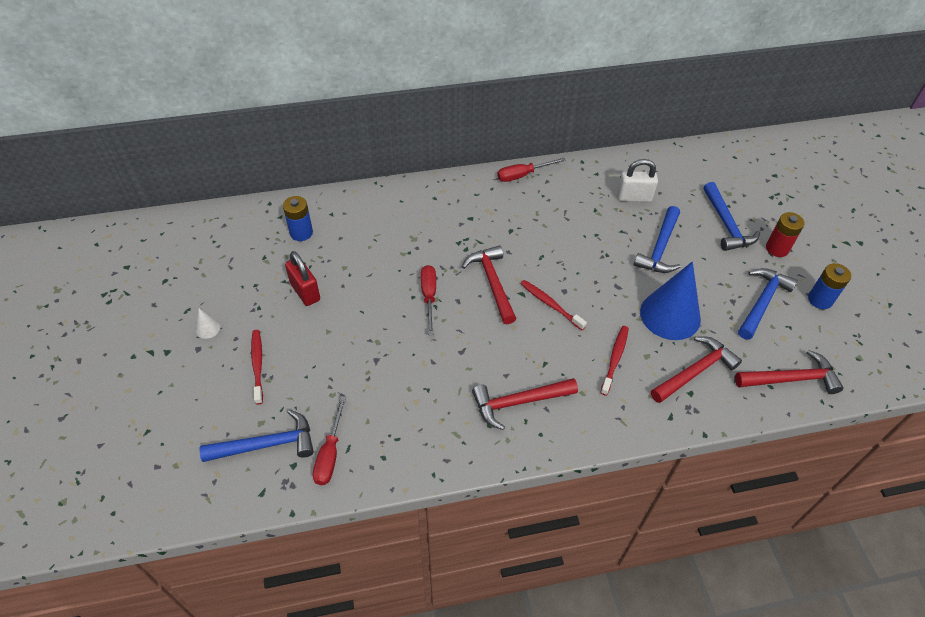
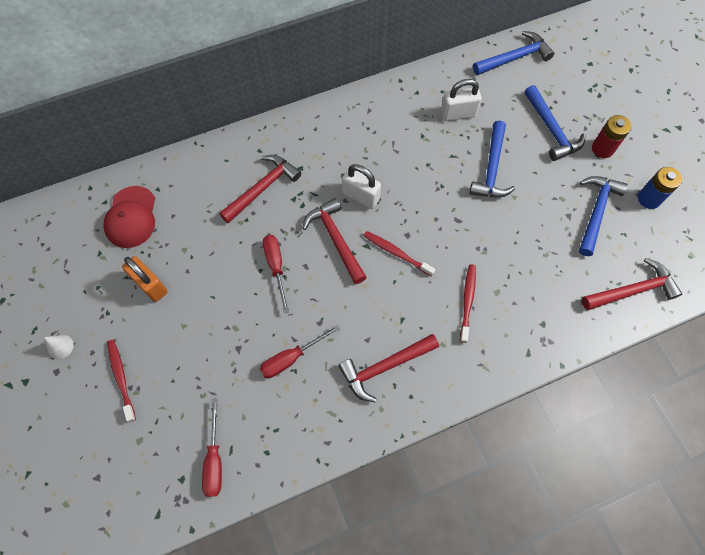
camera: 10 degrees left, 15 degrees up
(266, 444) = (150, 463): blue hammer -> blue hammer (514, 58)
(301, 233) = (131, 217): blue battery -> red cap
(305, 291) = (150, 285): red padlock -> orange padlock
(522, 175) = (343, 107): red screwdriver -> red screwdriver (291, 358)
(524, 250) = (361, 196): none -> white padlock
(670, 315) = (512, 243): blue cone -> none
(695, 371) = (544, 300): red hammer -> red hammer (262, 188)

